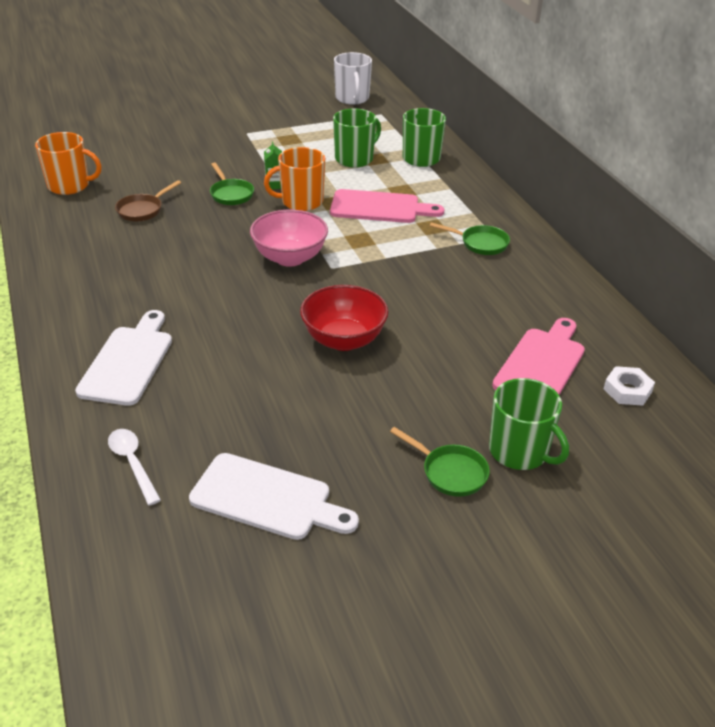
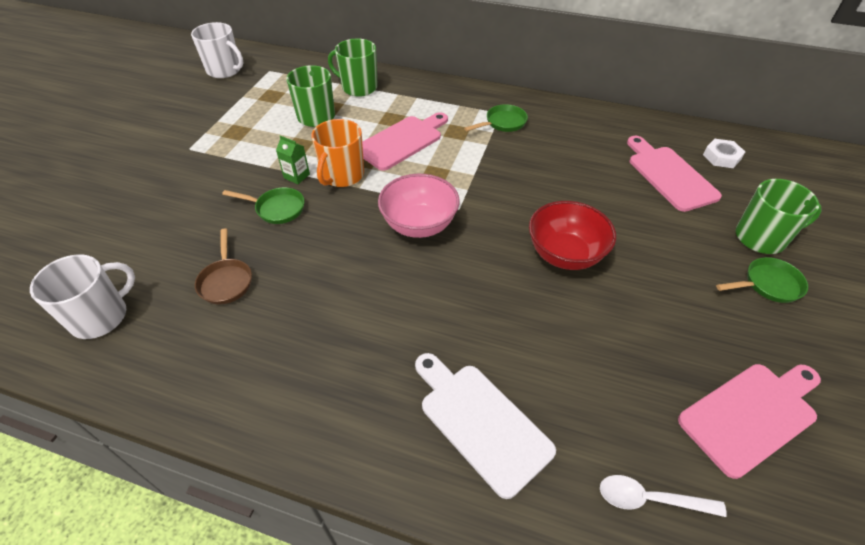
camera: 50 degrees left, 10 degrees up
(70, 186) = (101, 316): orange mug -> white mug
(267, 498) = (751, 414): white cutting board -> pink cutting board

